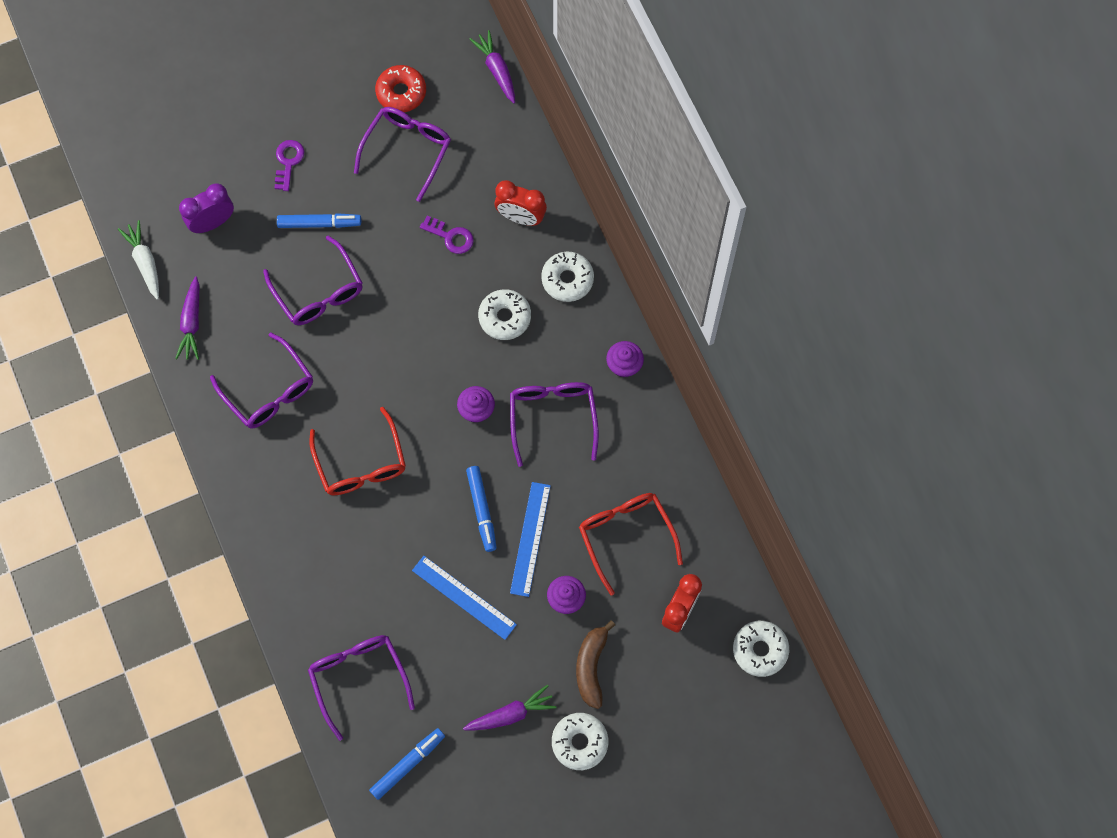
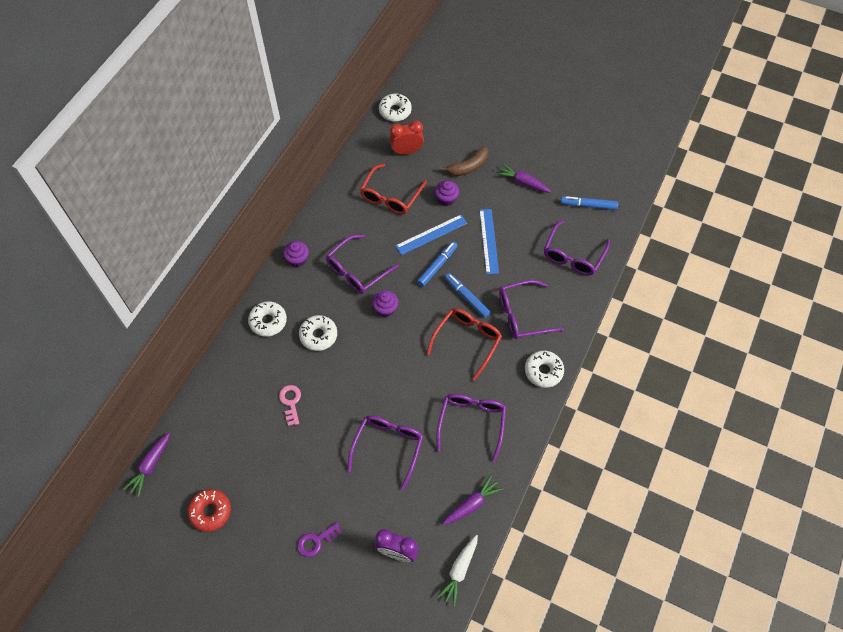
camera: 130 degrees left, 10 degrees down
(319, 223) = (343, 485): blue marker -> blue marker (467, 298)
(407, 150) = (250, 474): purple glasses -> purple glasses (522, 315)
(451, 237) = (291, 402): purple key -> pink key
(521, 217) = (247, 374): red clock -> none
(579, 742) = (506, 148): white donut -> white donut (543, 371)

